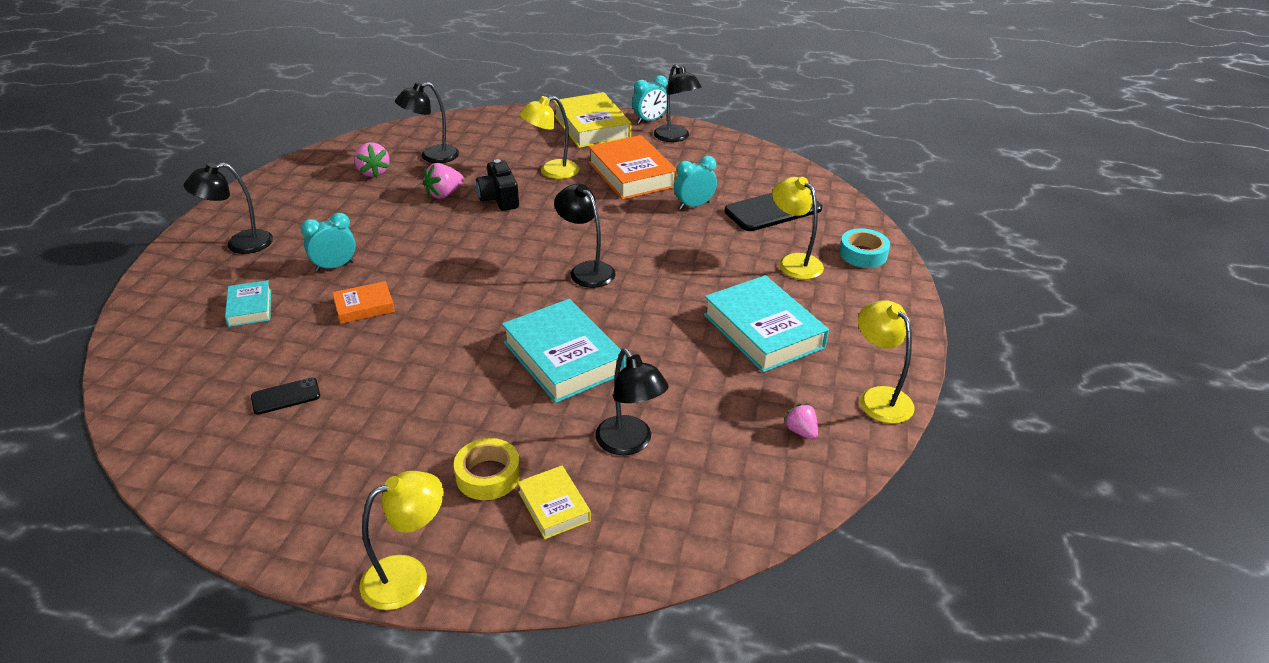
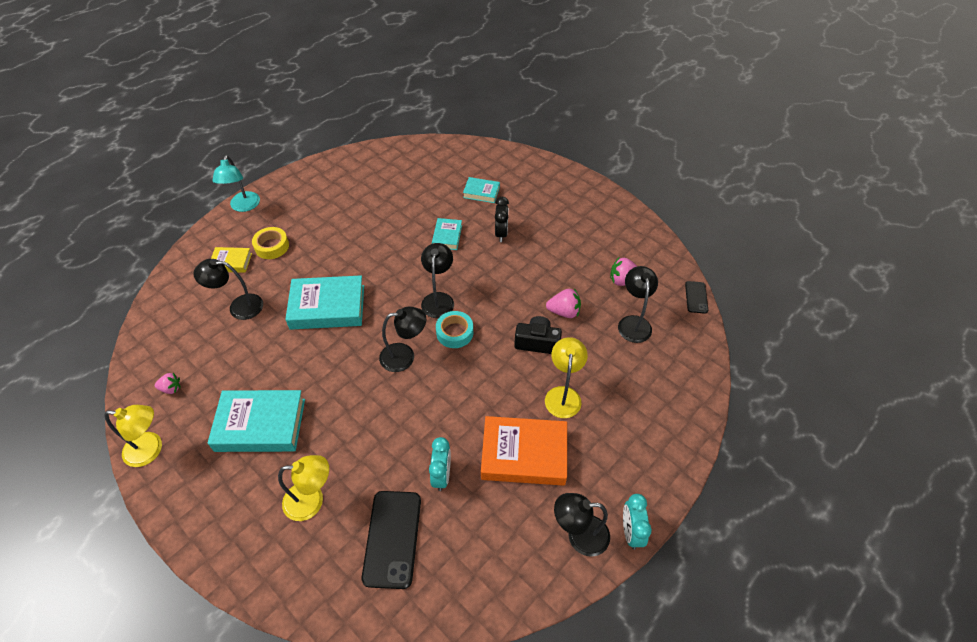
camera: 120 degrees right, 15 degrees up
(240, 244) = (556, 198): black lamp -> black lamp (438, 299)
(286, 396) = (391, 193): black phone -> black phone (696, 297)
(335, 266) = (501, 233): turquoise clock -> black clock
(364, 307) = (447, 236): orange book -> turquoise book
(408, 576) = (244, 206): yellow lamp -> turquoise lamp
(444, 194) = (564, 312): pink strawberry -> pink strawberry turned 105 degrees clockwise
(592, 127) = (639, 467): yellow book -> none
(863, 254) = (279, 567): turquoise tape -> turquoise tape (454, 333)

